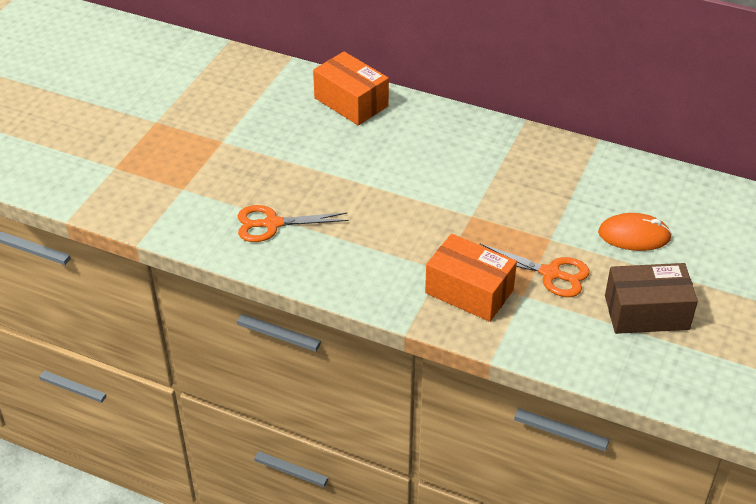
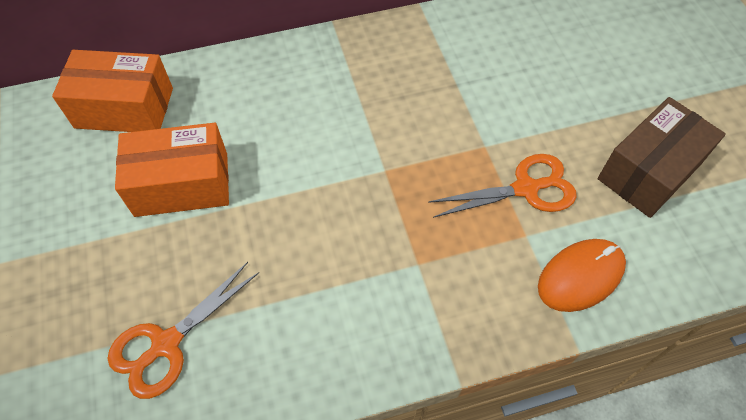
camera: 40 degrees left, 15 degrees up
(469, 291) = (472, 271): orange box -> orange box (182, 184)
(634, 235) = (552, 90): orange mouse -> orange mouse (580, 276)

